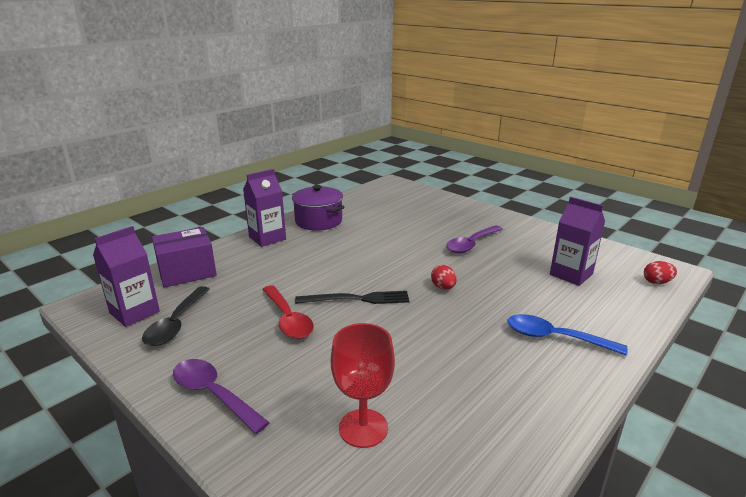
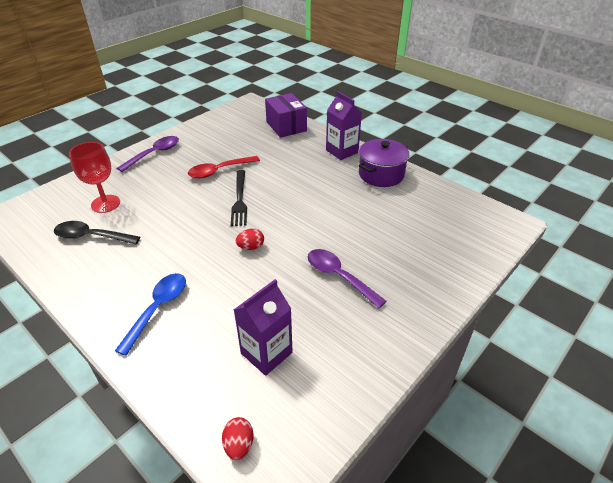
camera: 90 degrees right, 15 degrees up
(134, 312) = (238, 118): purple carton -> none
(176, 324) = (223, 133): black spoon -> black spoon (91, 236)

